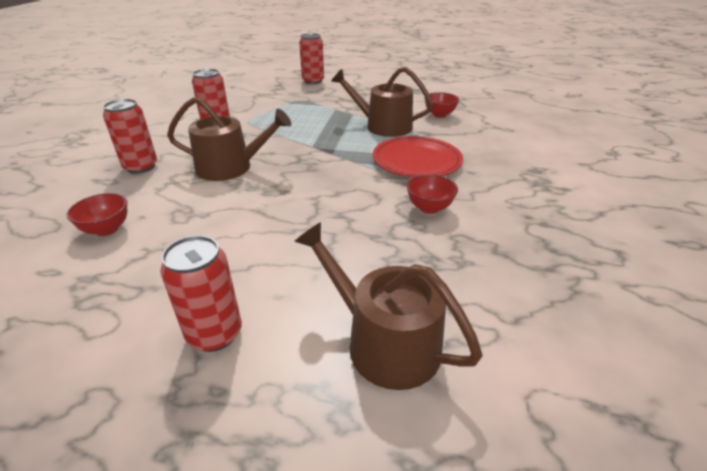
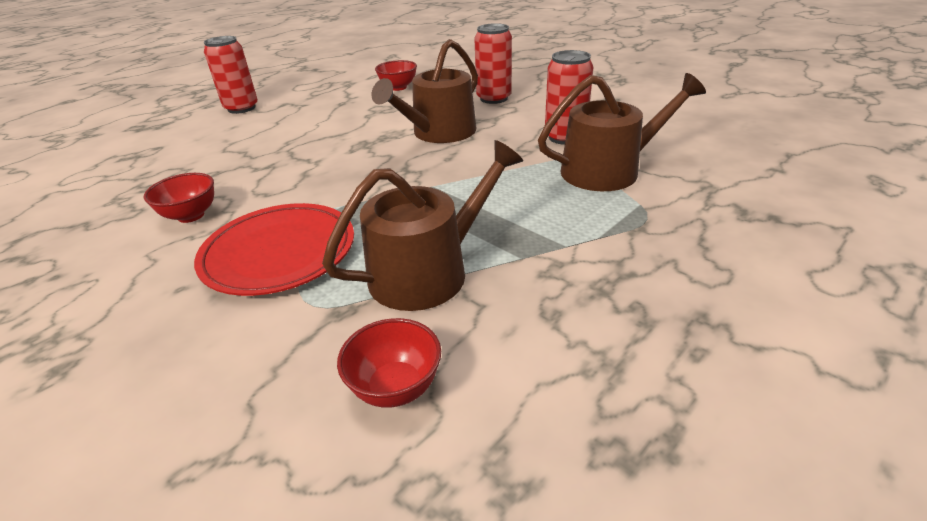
camera: 125 degrees right, 0 degrees up
(313, 81) = (794, 270): red can -> none
(383, 342) = (140, 147): brown watering can -> brown watering can (608, 170)

